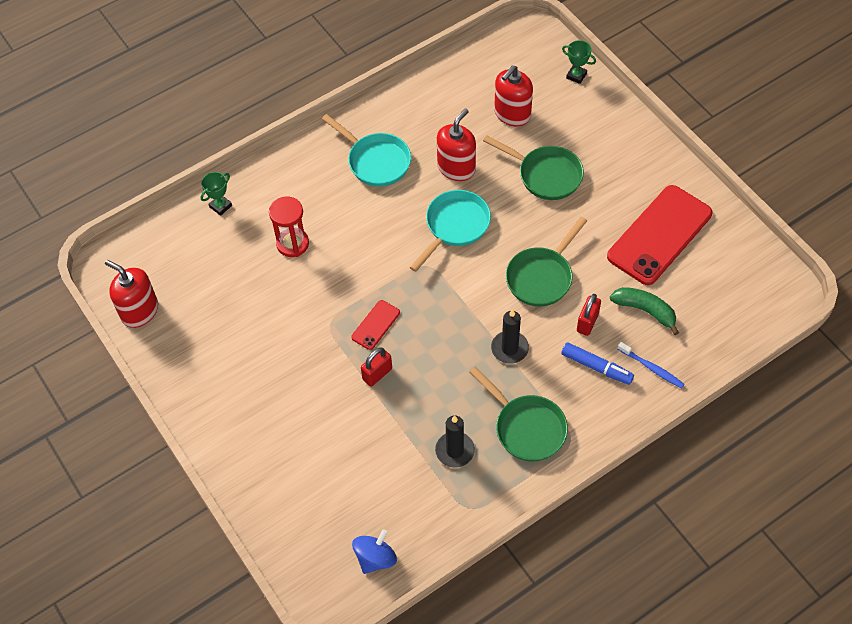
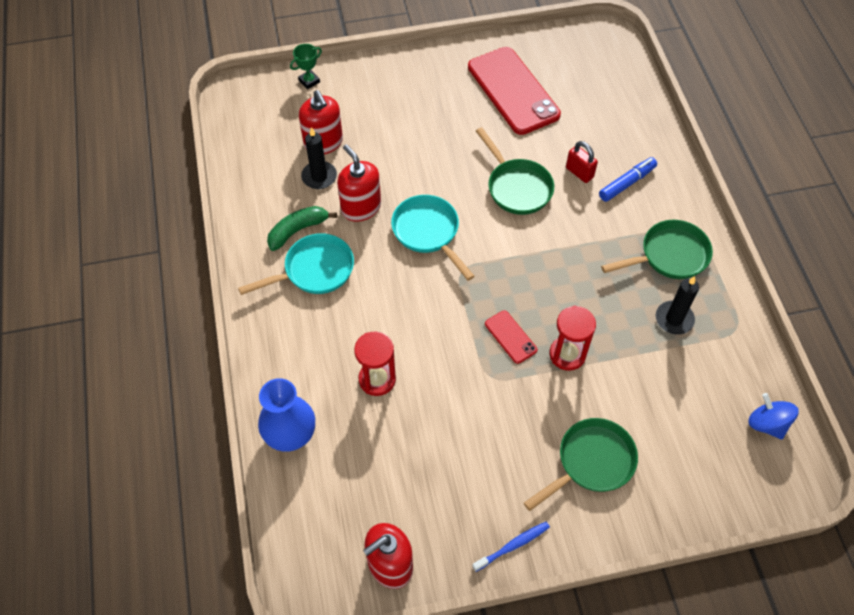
camera: 70 degrees left, 0 degrees up
(220, 206) = (291, 435): green trophy -> blue vase
(377, 374) = (567, 354): red padlock -> red hourglass
(509, 348) = (582, 238): black candle -> black candle (319, 177)
(546, 175) = (407, 143): green pan -> green pan (591, 462)
(645, 310) = (584, 129): green banana -> green banana (298, 230)
(652, 368) = (643, 146): blue toothbrush -> blue toothbrush (513, 545)

